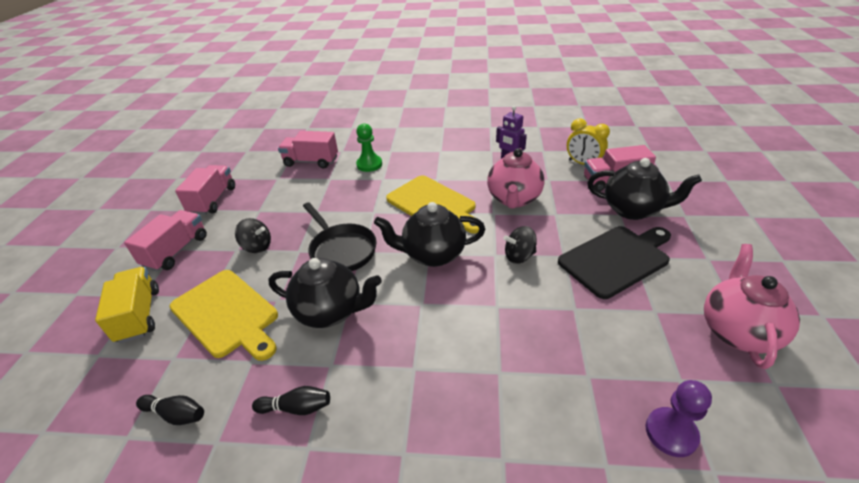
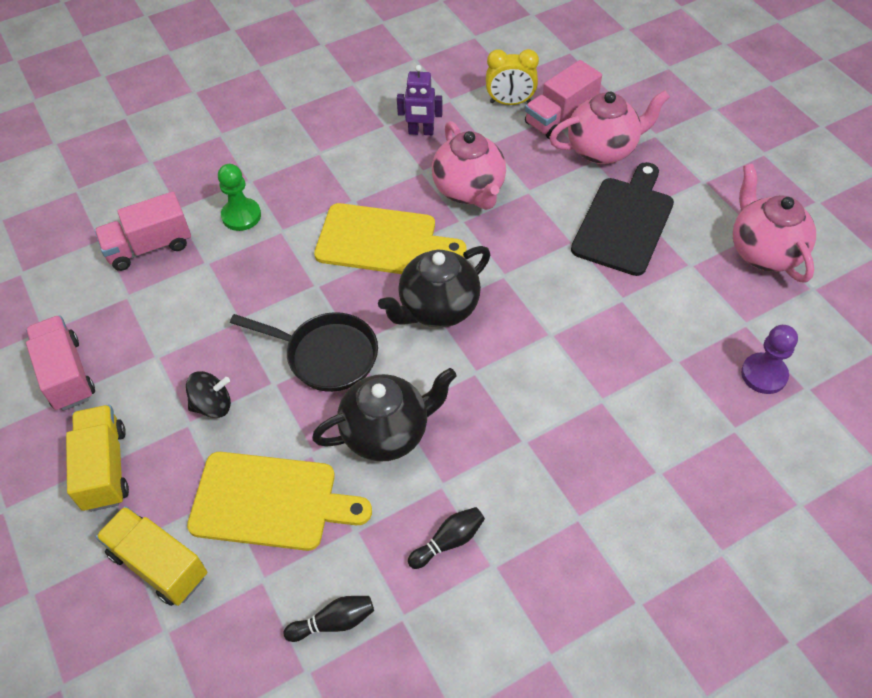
camera: 35 degrees left, 15 degrees up
(176, 251) = (105, 468): pink truck -> yellow truck
(519, 256) = (530, 265): black spinning top -> none
(633, 210) = (603, 149): black teapot -> pink teapot

